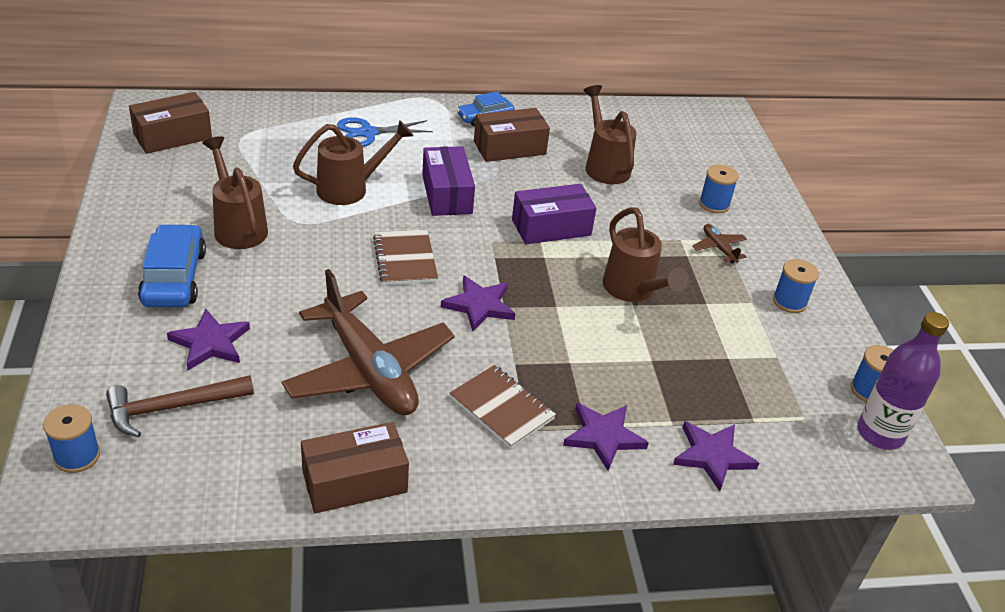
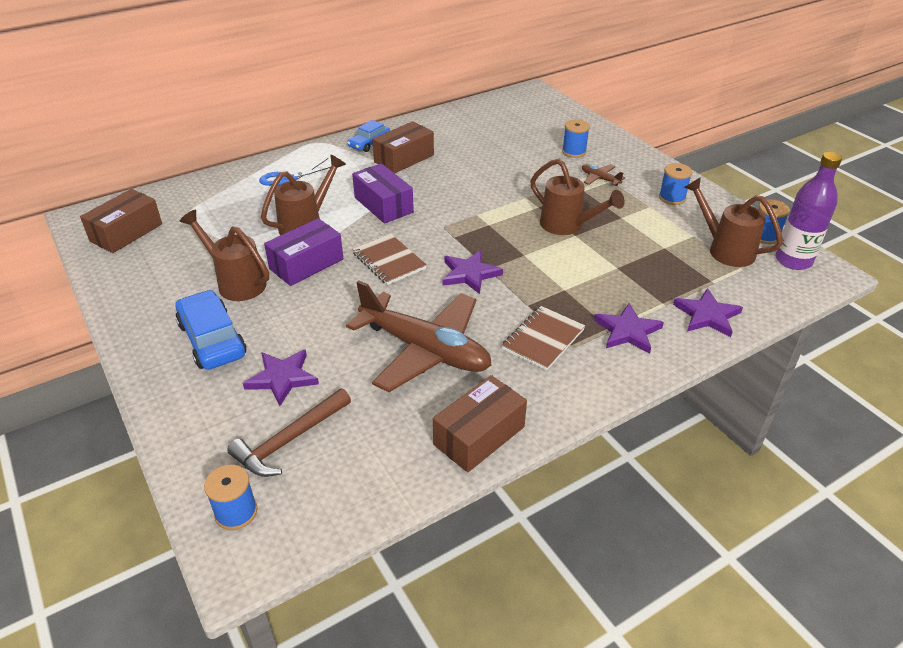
camera: 20 degrees left, 0 degrees up
(501, 408) = (543, 339): brown notebook -> brown notebook turned 75 degrees counterclockwise
(551, 227) = (477, 203): purple box -> purple box (306, 264)
(604, 165) = (480, 149): brown watering can -> brown watering can (724, 249)

